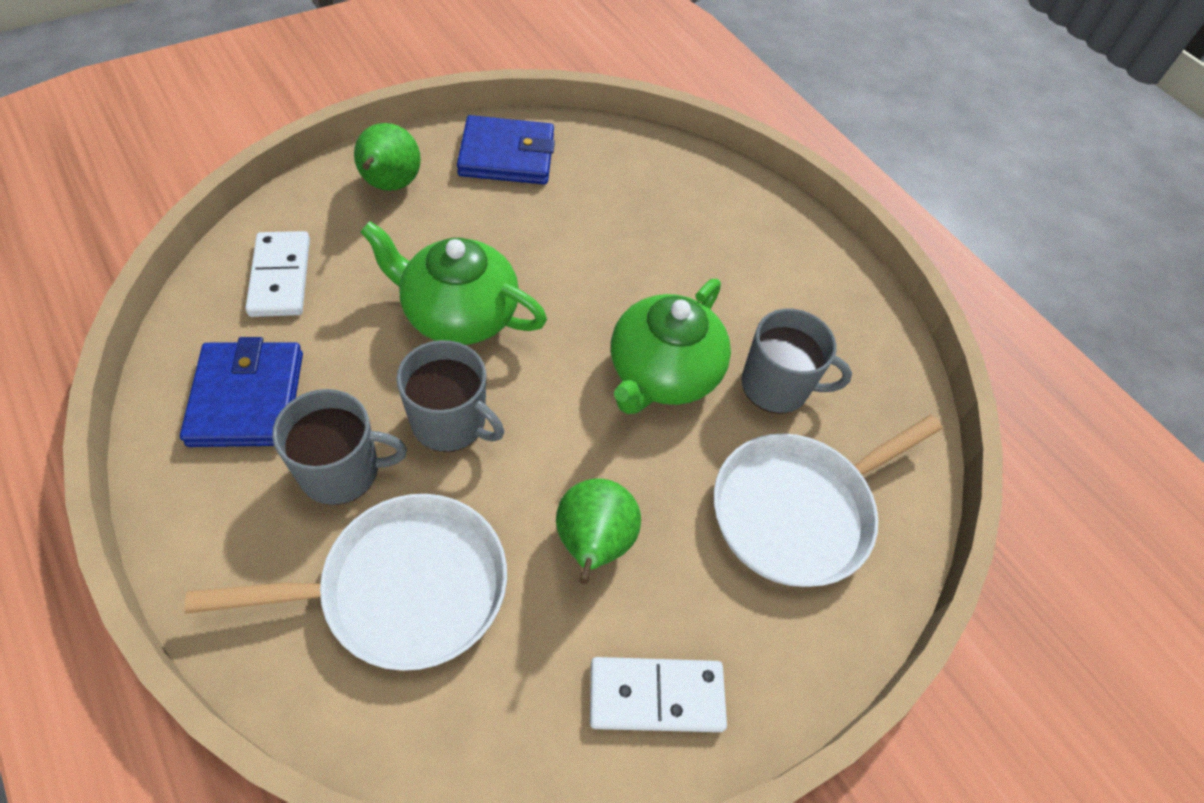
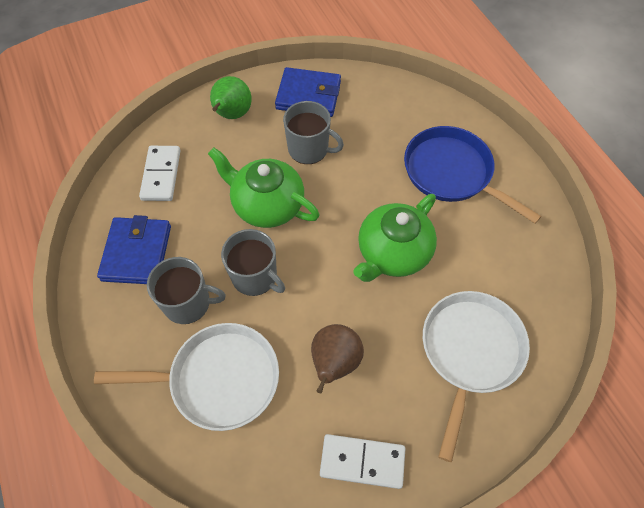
camera: 15 degrees right, 5 degrees up
(593, 544) = (334, 362): green pear -> brown pear
(734, 256) = (452, 173): none -> blue pan
(776, 386) = (468, 266): grey mug -> grey mug (309, 149)
(798, 510) = (470, 352): white pan -> white pan turned 135 degrees clockwise

